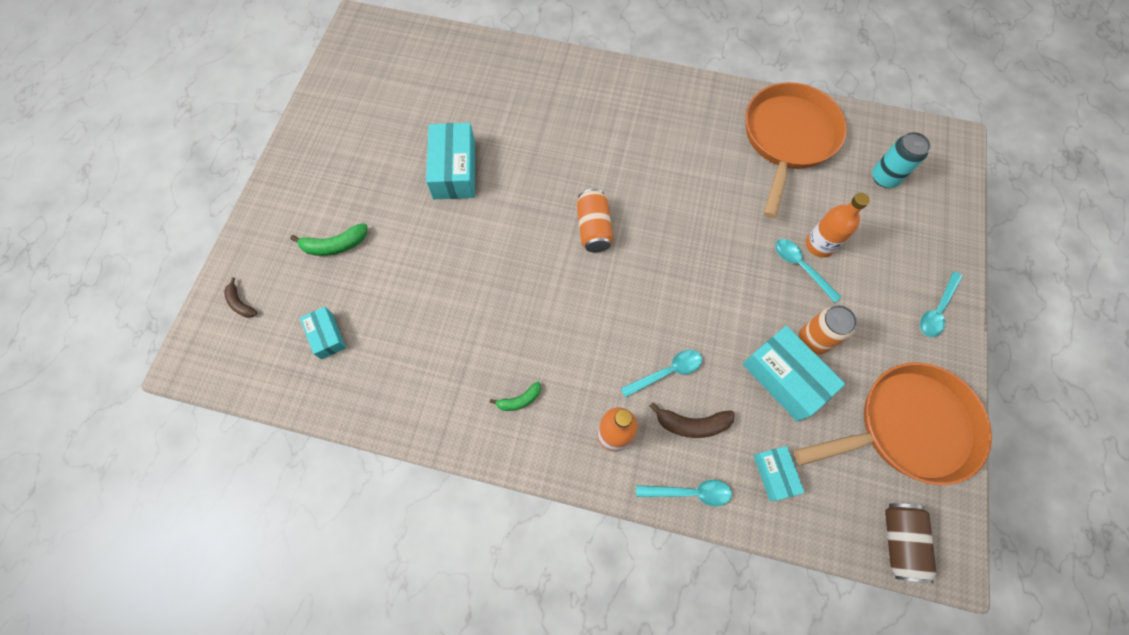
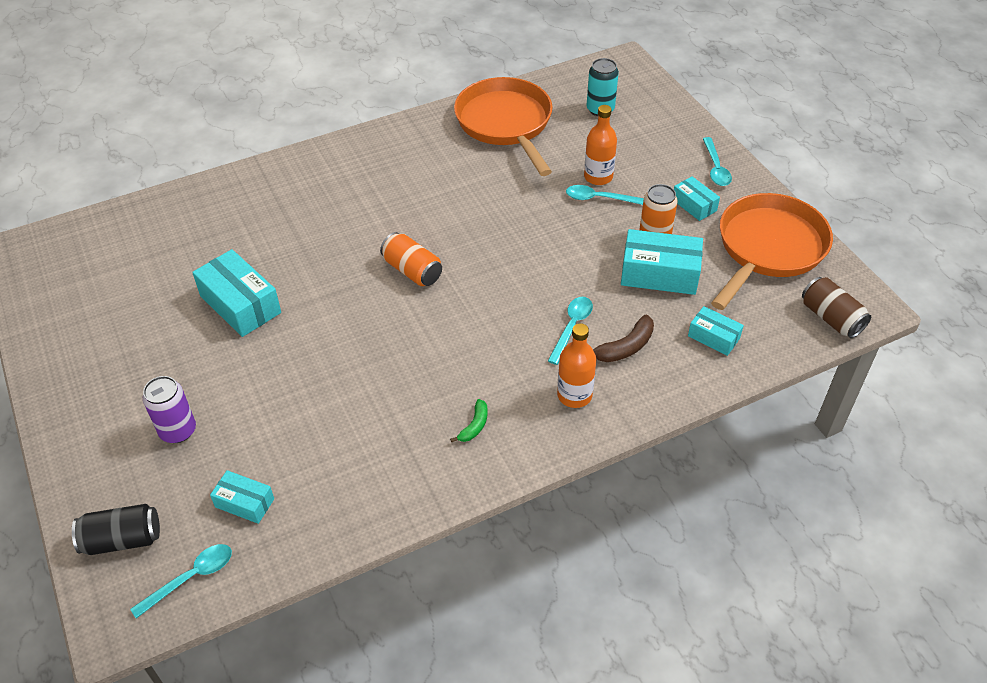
camera: 40 degrees left, 20 degrees down
(240, 303) = (122, 539): brown banana -> black can
(335, 245) = (178, 431): green banana -> purple can
(689, 492) = (668, 391): turquoise spoon -> turquoise spoon (191, 578)
(879, 333) = (694, 205): none -> turquoise box

